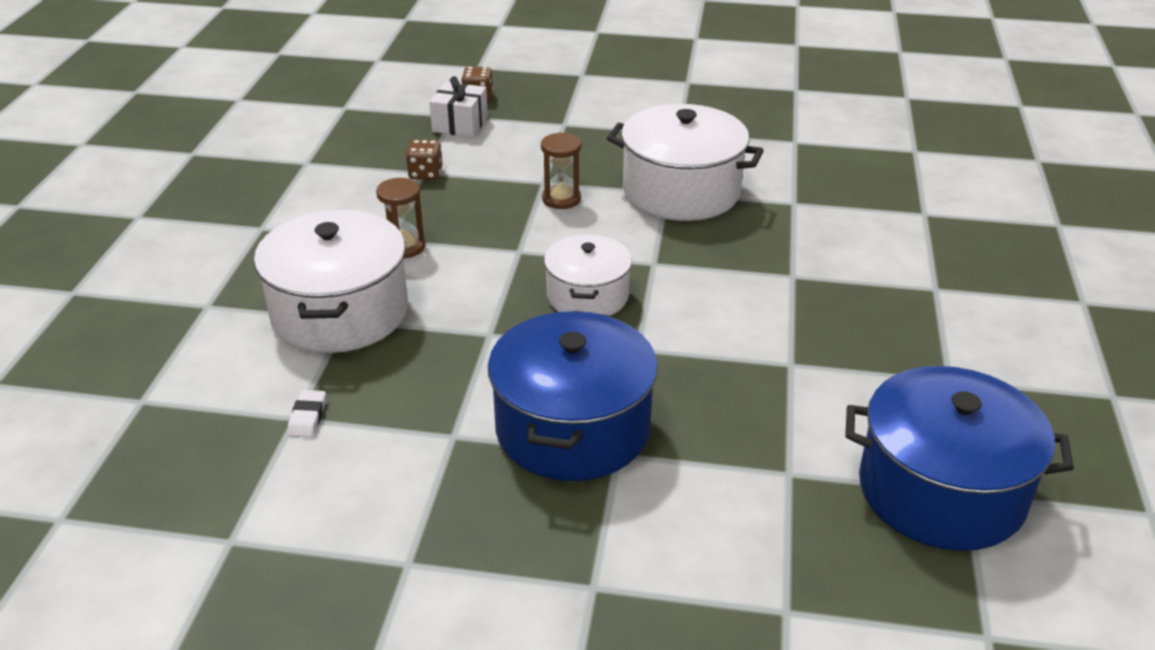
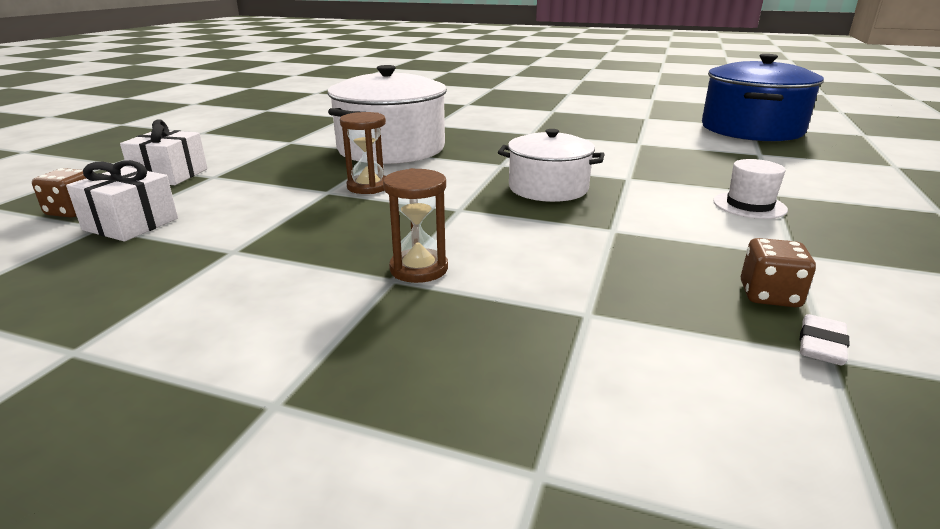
camera: 80 degrees left, 10 degrees down
(307, 417) = (821, 345): white eraser -> white eraser turned 75 degrees counterclockwise
(340, 312) = (569, 318): white pot -> none
(425, 173) = (238, 249): brown dice -> brown dice (769, 295)
(561, 106) = (170, 175): none -> white gift
(573, 428) = (749, 205): blue pot -> white hat

